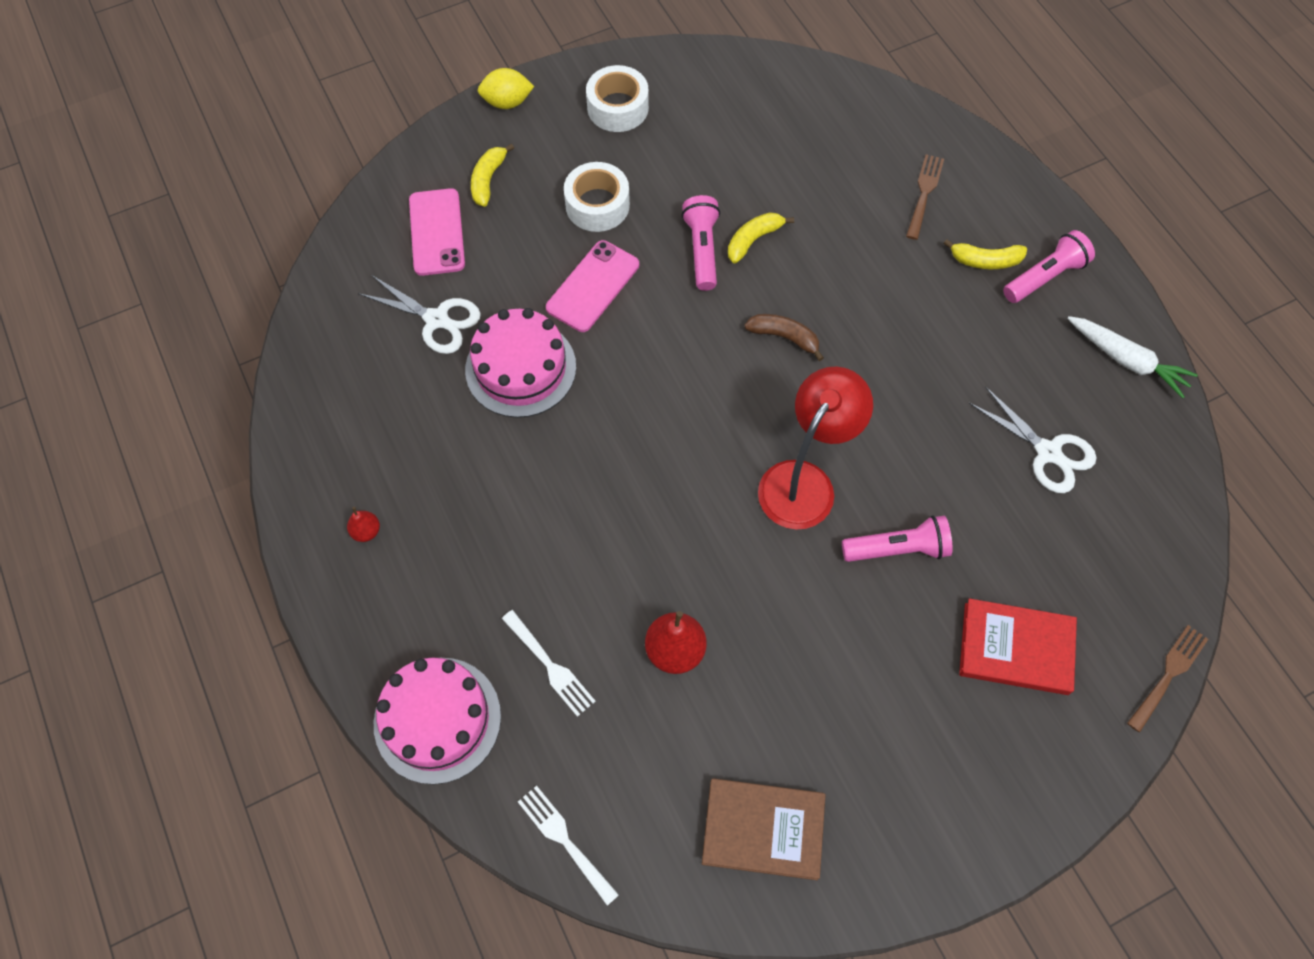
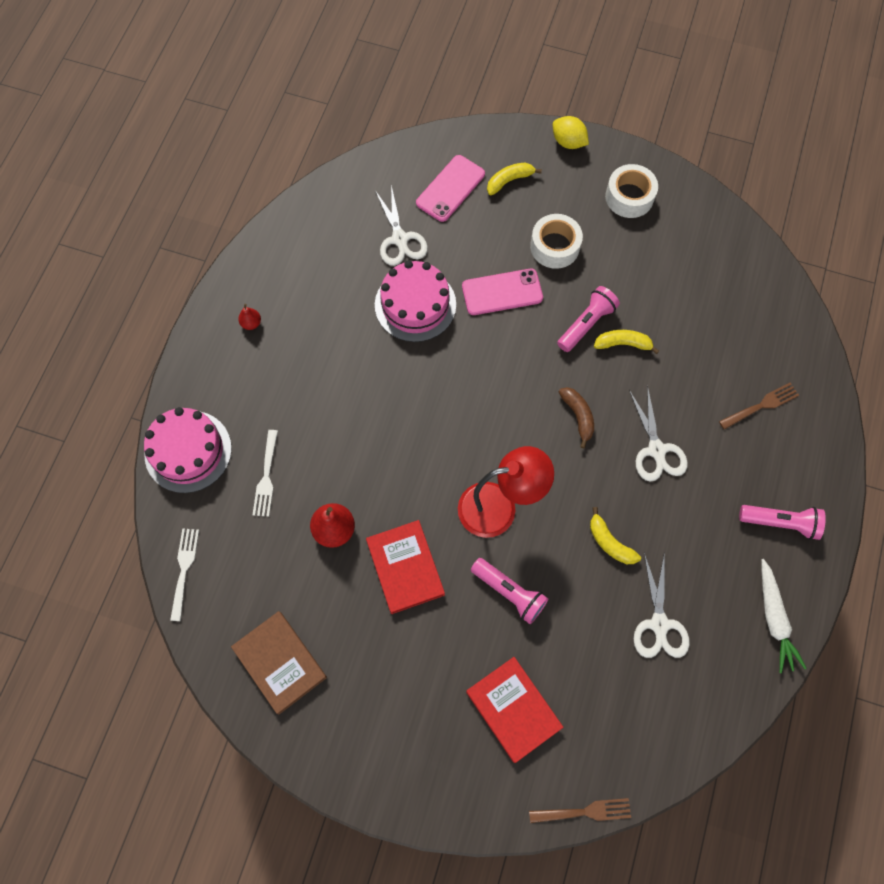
camera: 45 degrees right, 5 degrees up
(781, 619) = (405, 567): none -> red book
(882, 306) = (656, 450): none -> white scissors
(985, 261) = (753, 479): yellow banana -> yellow banana (609, 542)

